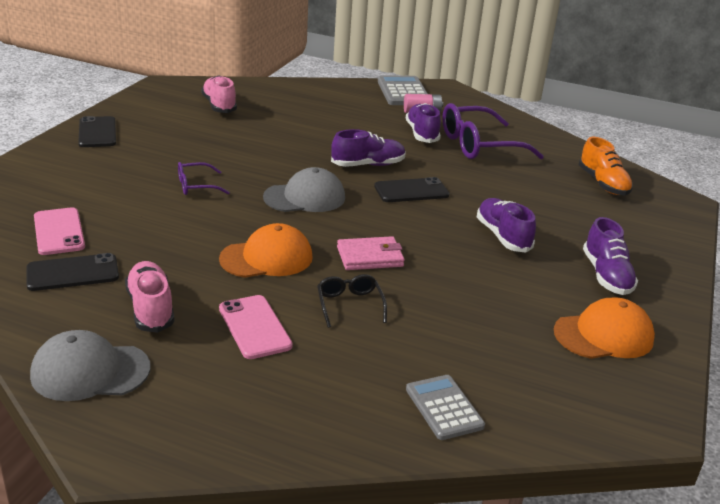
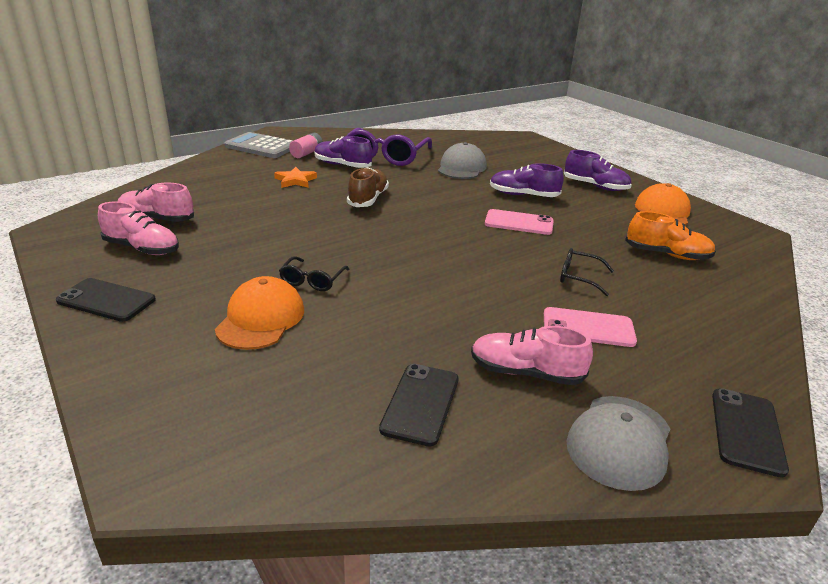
camera: 55 degrees left, 0 degrees up
(59, 232) = (319, 390): pink phone -> pink phone (519, 223)
(172, 117) = (142, 248): none -> pink shoe
(196, 186) = (312, 280): purple glasses -> black glasses
(267, 258) = (480, 288): orange cap -> orange cap (261, 319)
(305, 197) = (393, 240): grey cap -> grey cap (461, 167)
(357, 126) = (295, 180): none -> orange star
(368, 165) = (368, 199): purple shoe -> brown shoe
(370, 257) = (514, 246): pink wallet -> none
(411, 191) = (428, 199): black phone -> black phone (746, 431)
(444, 408) = (726, 288): grey calculator -> none
(603, 184) = (482, 146): orange shoe -> orange shoe (667, 254)

